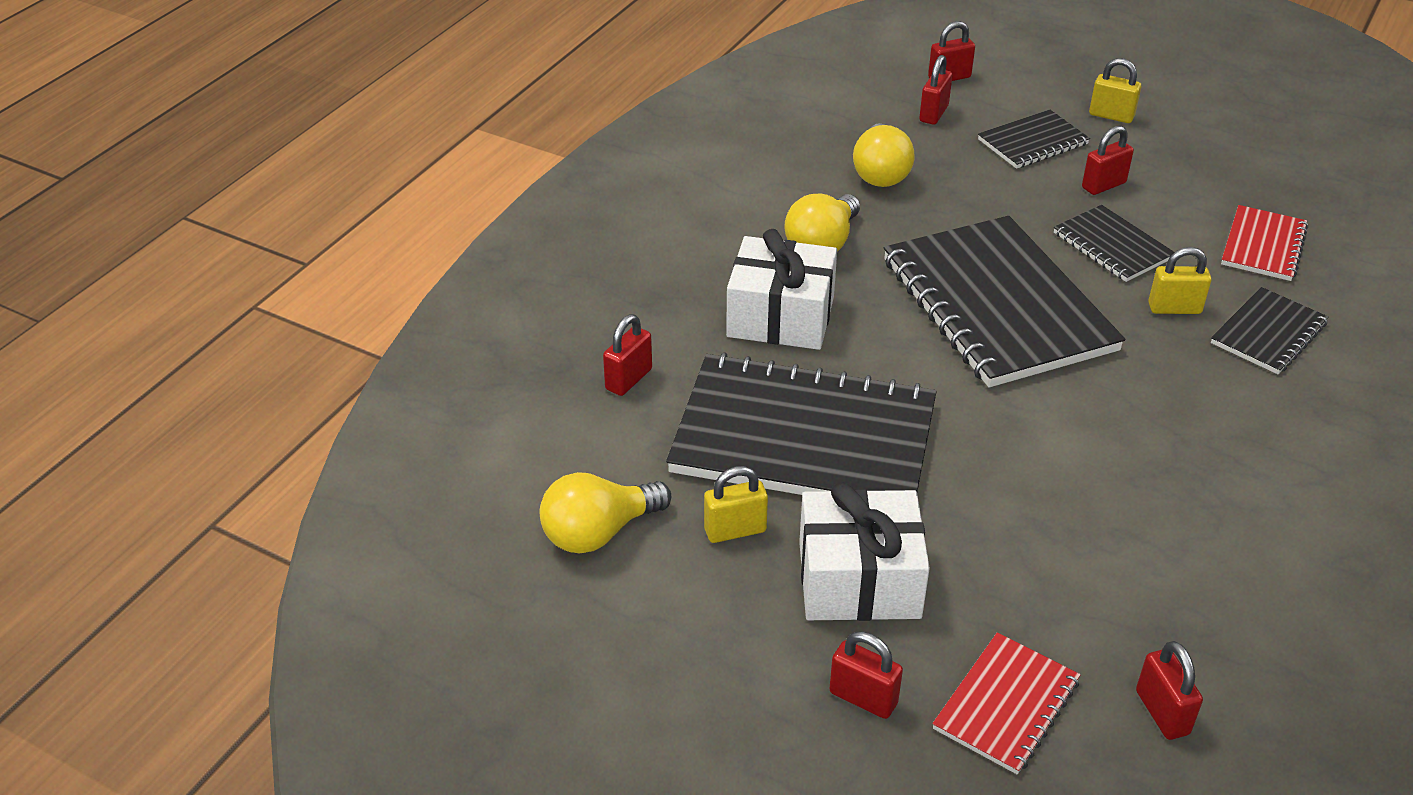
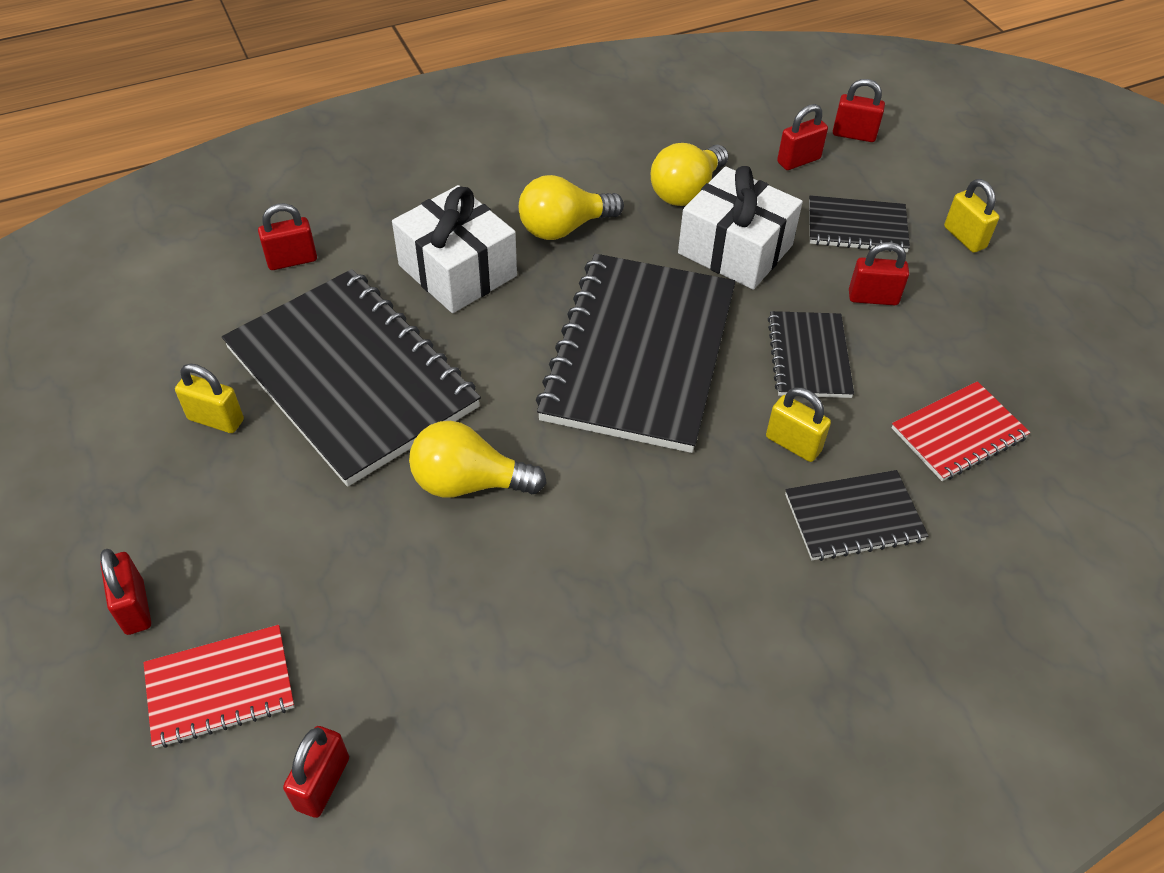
camera: 35 degrees right, 10 degrees up
(599, 532) = (131, 364): yellow light bulb -> yellow light bulb (469, 483)
(859, 580) = (248, 514): white gift -> white gift (735, 249)

